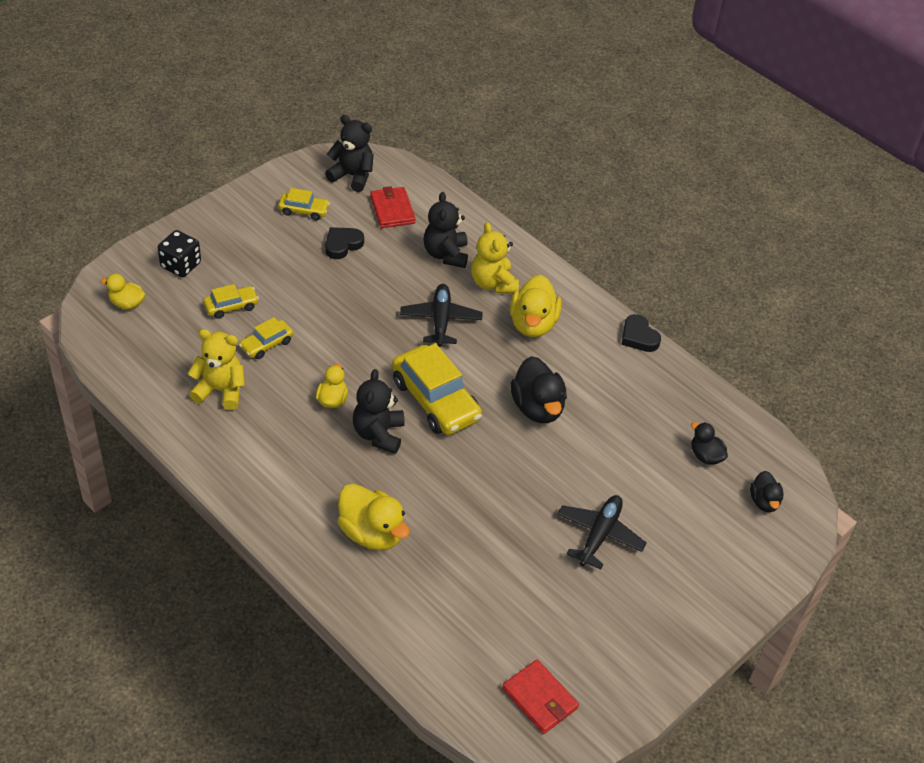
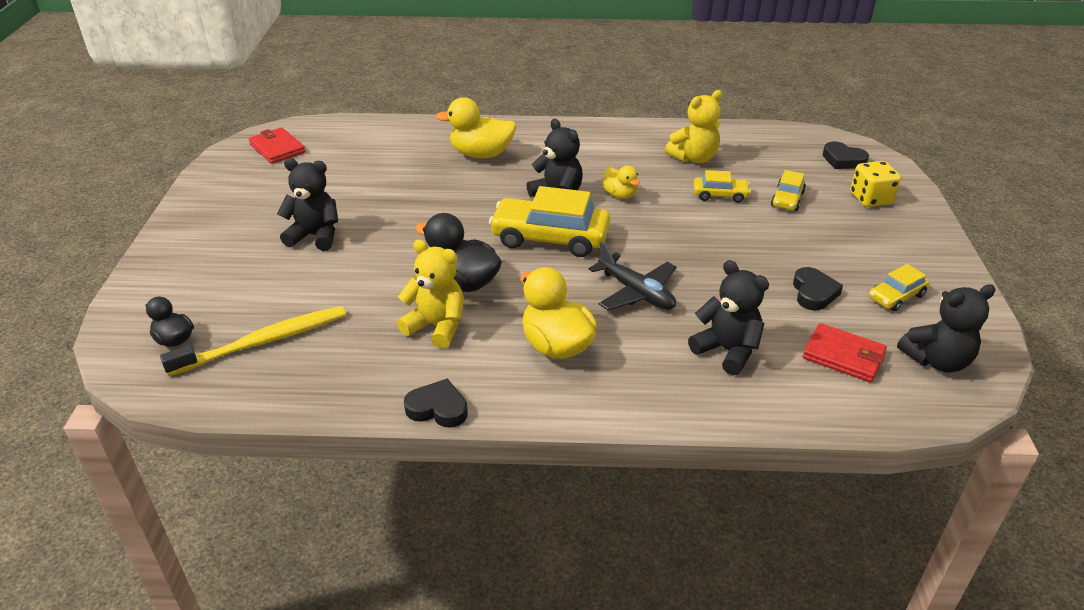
camera: 140 degrees right, 10 degrees down
(127, 303) = (843, 160): yellow duck -> black heart
(181, 265) = (870, 199): black dice -> yellow dice
(266, 344) = (720, 195): yellow car -> yellow car turned 90 degrees clockwise
(493, 283) = (645, 356): yellow teddy bear -> yellow teddy bear (436, 326)
(539, 699) = (277, 148): red wallet -> red wallet turned 45 degrees clockwise
(599, 535) = (315, 236): black plane -> black teddy bear
(705, 456) = (264, 342): black duck -> yellow toothbrush

